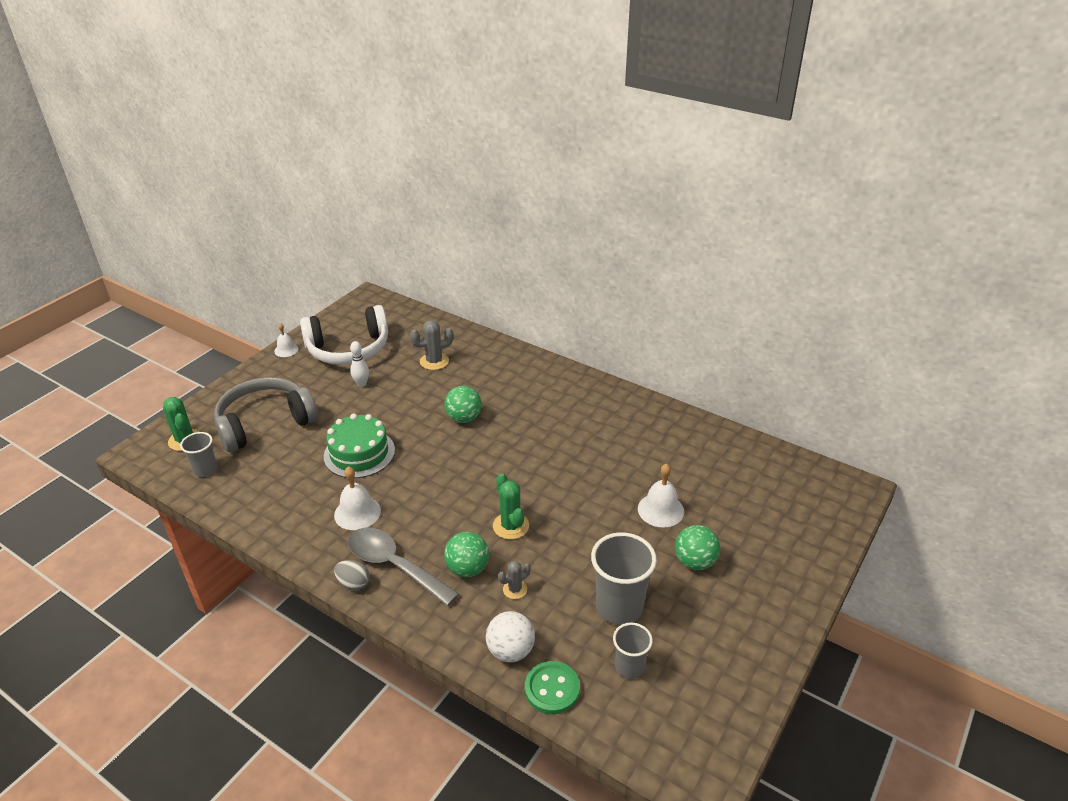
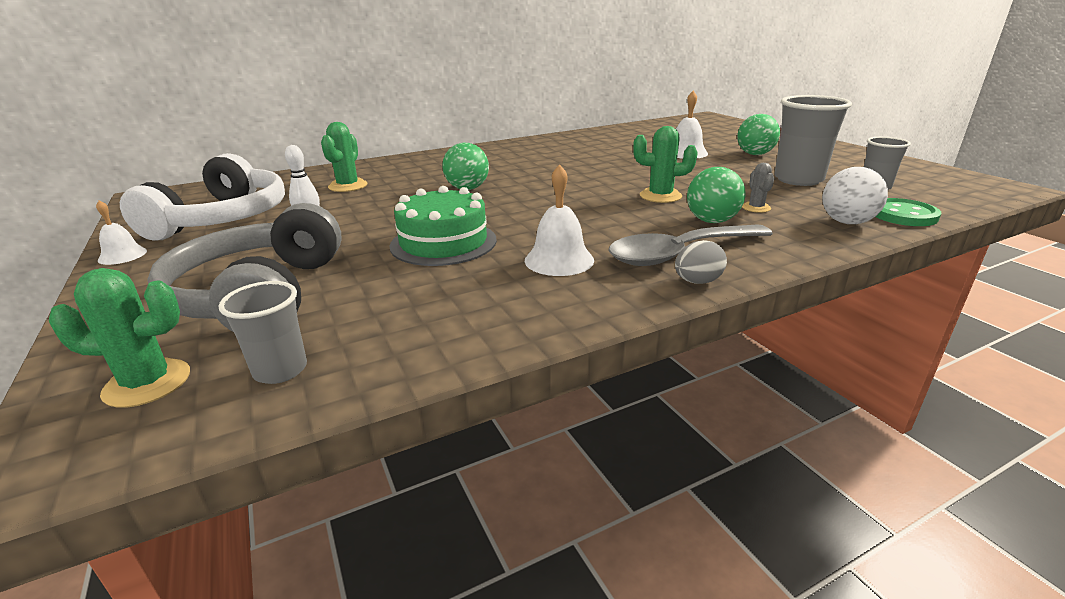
camera: 60 degrees left, 10 degrees down
(434, 361) = (348, 186): grey cactus -> green cactus

